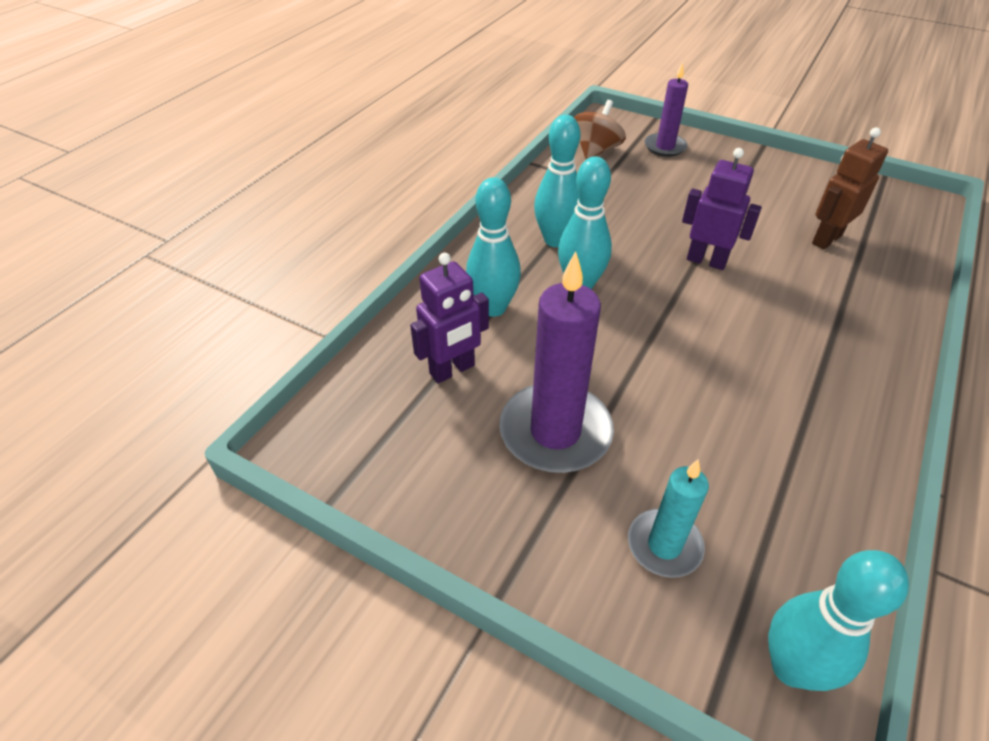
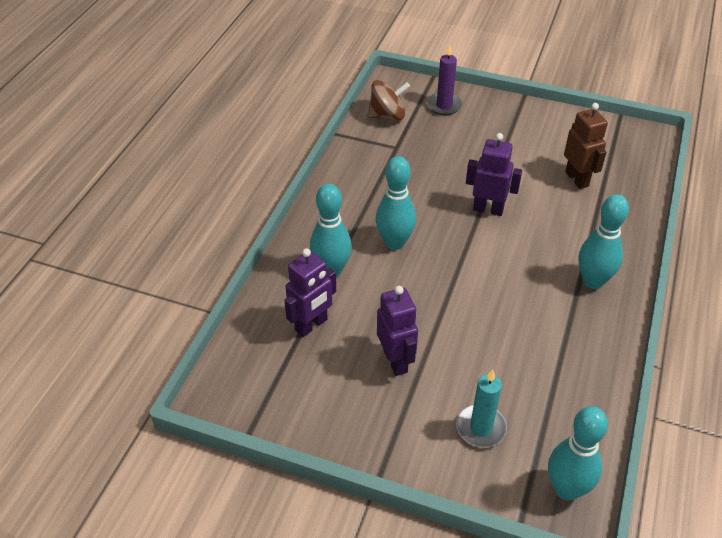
camera: 10 degrees left, 0 degrees up
(555, 240) = (369, 205): turquoise bowling pin -> turquoise bowling pin (593, 281)
(555, 432) = (395, 361): purple candle -> purple robot
(596, 151) = (387, 115): brown spinning top -> brown spinning top turned 60 degrees clockwise
(826, 239) = (577, 179): brown robot -> brown robot turned 120 degrees clockwise

